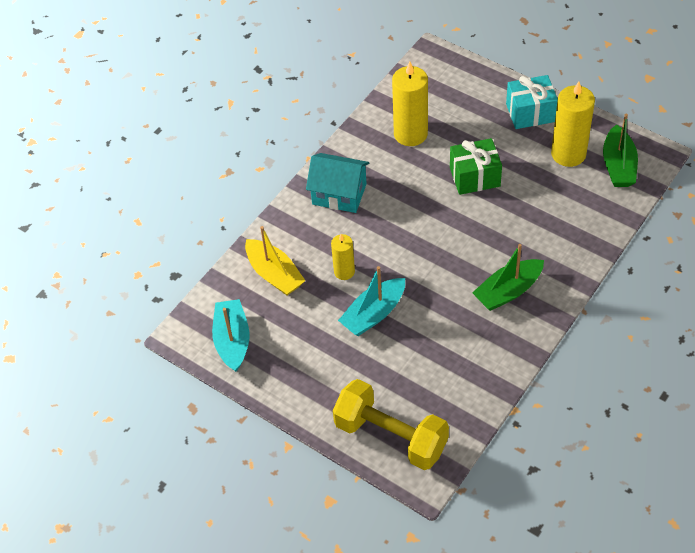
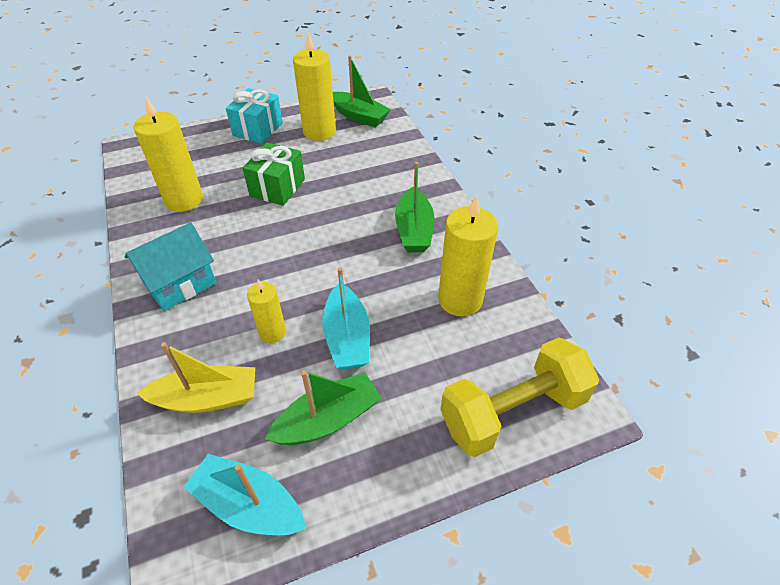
camera: 60 degrees left, 5 degrees down
(308, 342) = (328, 419): none -> green boat
(462, 359) = (460, 299): none -> yellow candle

